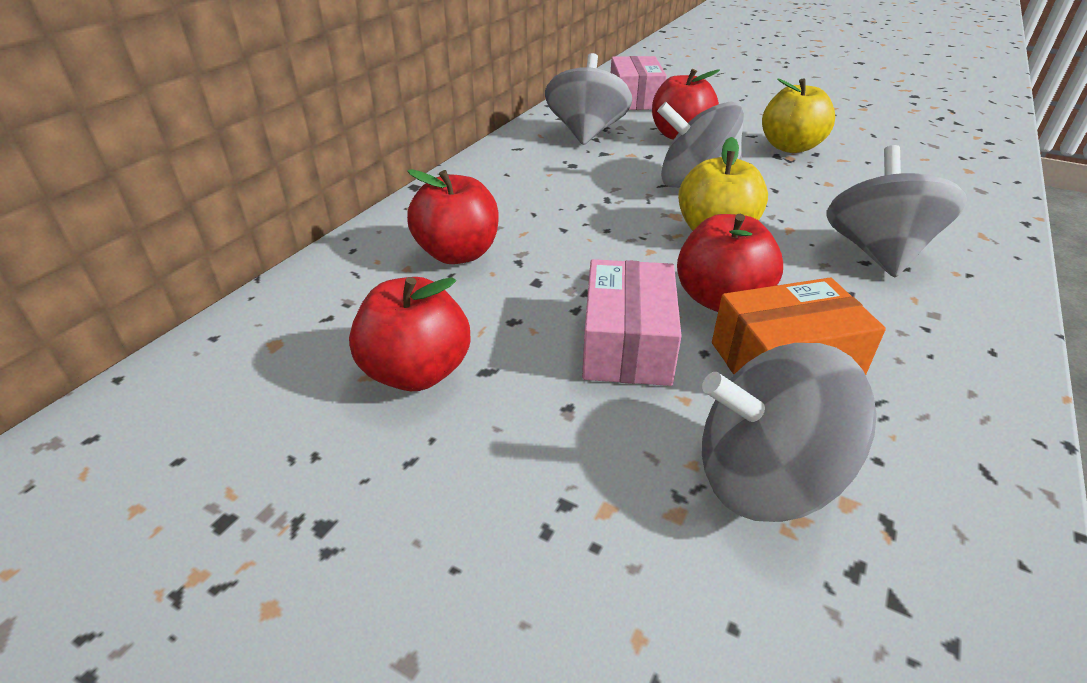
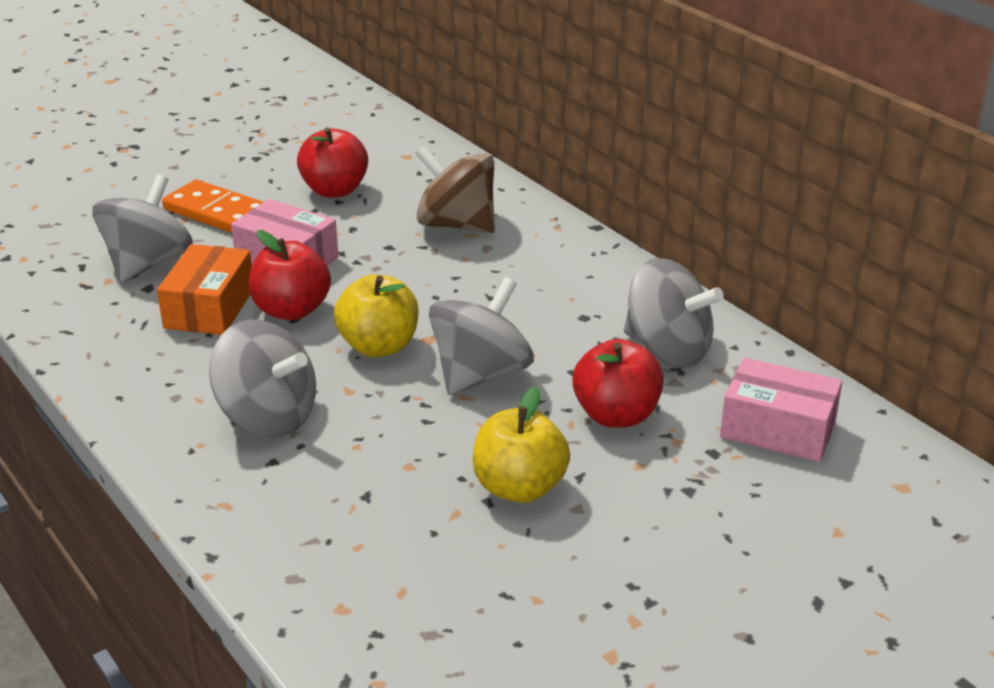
camera: 115 degrees right, 5 degrees down
(458, 254) = (456, 225): red apple -> brown spinning top
(558, 473) = (218, 212): none -> orange domino

